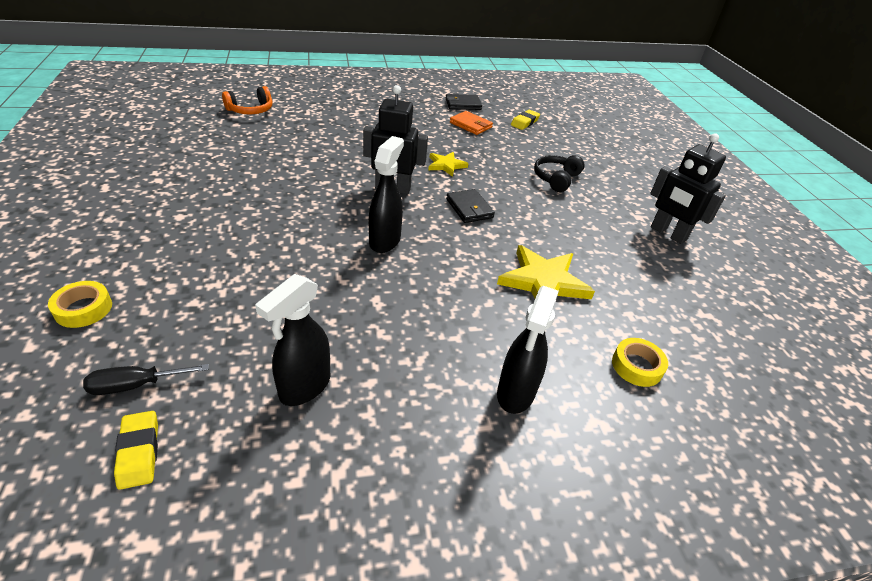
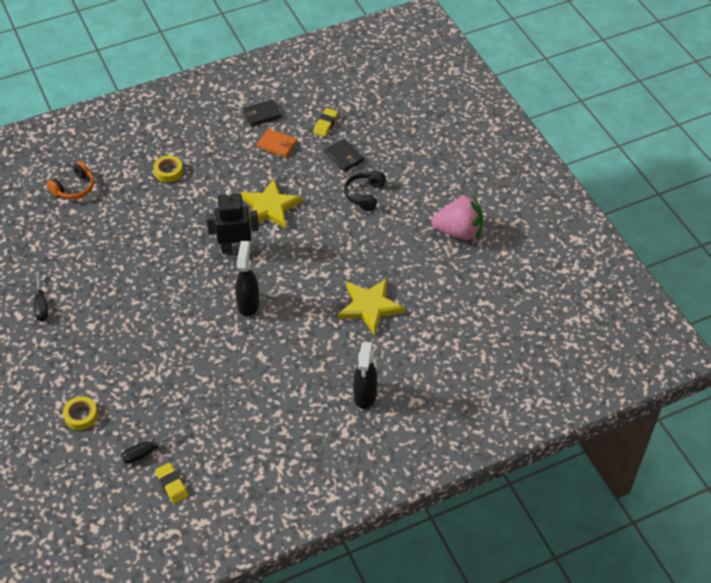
camera: 10 degrees left, 10 degrees up
(138, 185) = (41, 305): none -> black screwdriver
(304, 387) = (241, 426): black spray bottle -> none
(446, 165) = (270, 207): yellow star -> yellow star, size x1.76
(469, 208) = (301, 251): black wallet -> black wallet (344, 157)
(637, 366) = (437, 356): yellow tape -> yellow tape (168, 171)
(668, 234) = (459, 231): black robot -> pink strawberry

